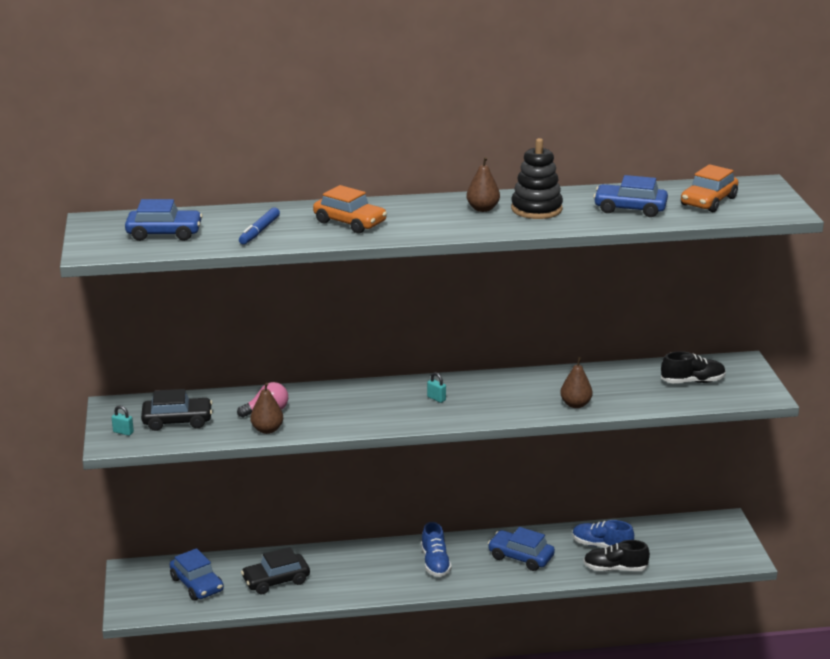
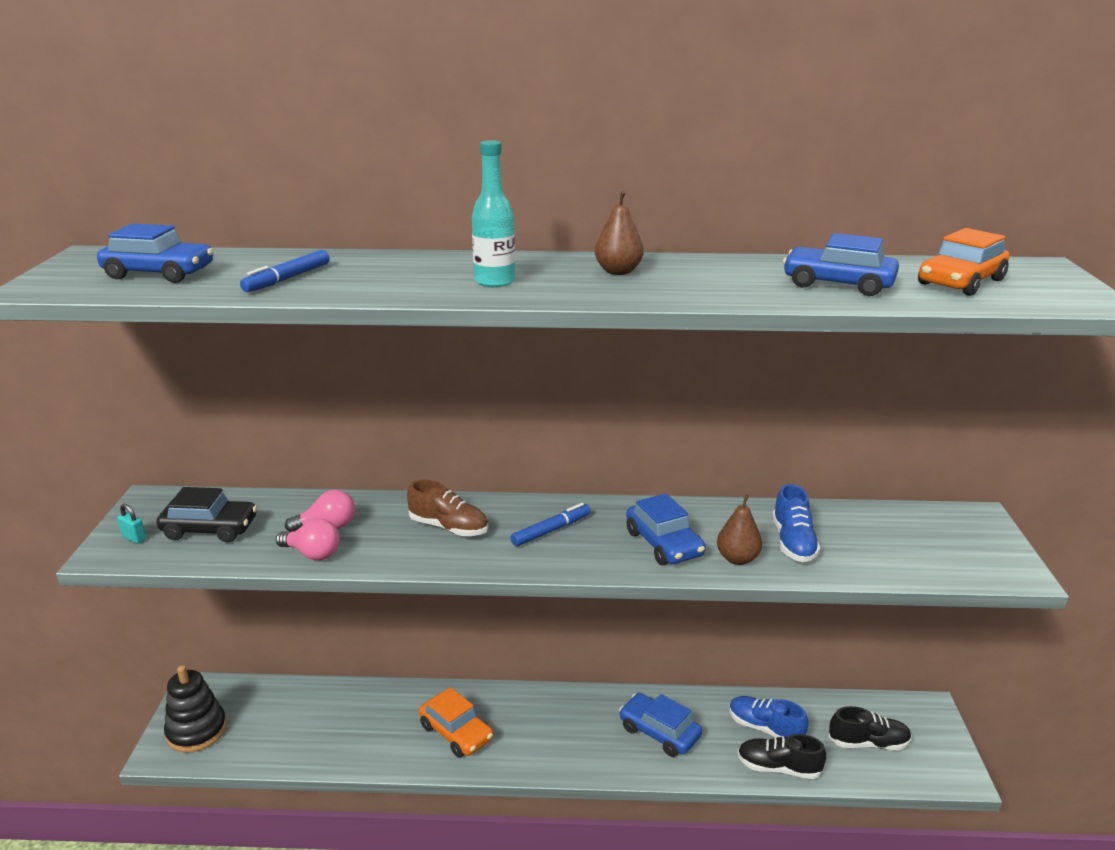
camera: 10 degrees right, 0 degrees up
(197, 584) = (259, 721): blue car -> blue car (664, 543)
(267, 430) = (312, 554): brown pear -> pink light bulb
(276, 580) = (352, 728): black car -> none
(350, 222) = (420, 276): orange car -> orange car (456, 732)
(359, 403) = (449, 527): none -> brown shoe
(403, 223) = (494, 282): none -> turquoise bottle
(435, 563) = (551, 727): blue shoe -> blue shoe (793, 542)
(436, 398) = (551, 530): turquoise padlock -> blue marker
(536, 209) = (696, 276): black stacking toy -> black stacking toy (196, 731)
(692, 381) = (907, 540): black shoe -> black shoe (868, 743)

